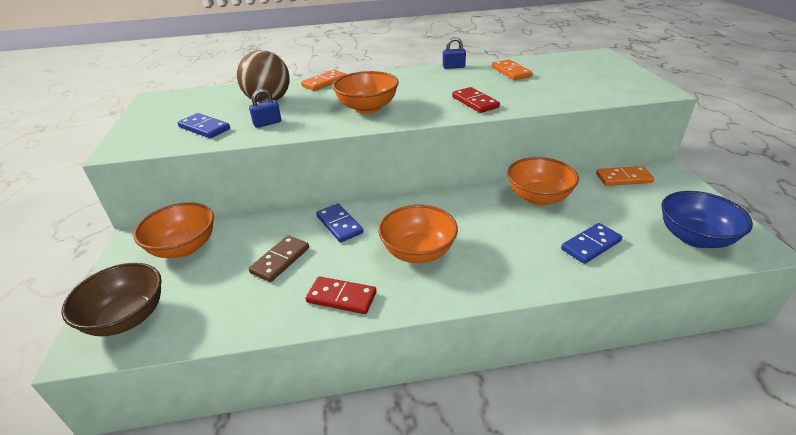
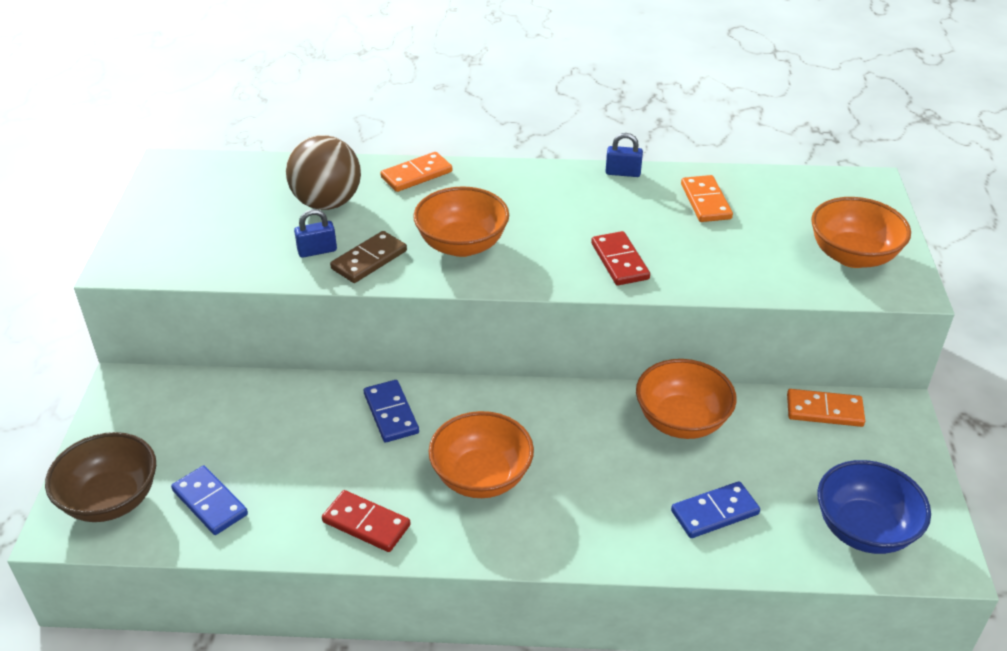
camera: 10 degrees right, 5 degrees up
(184, 247) = (185, 411): orange bowl -> orange bowl (852, 256)
(204, 128) = (232, 244): blue domino -> blue domino (210, 502)
(280, 260) = (302, 454): brown domino -> brown domino (369, 260)

